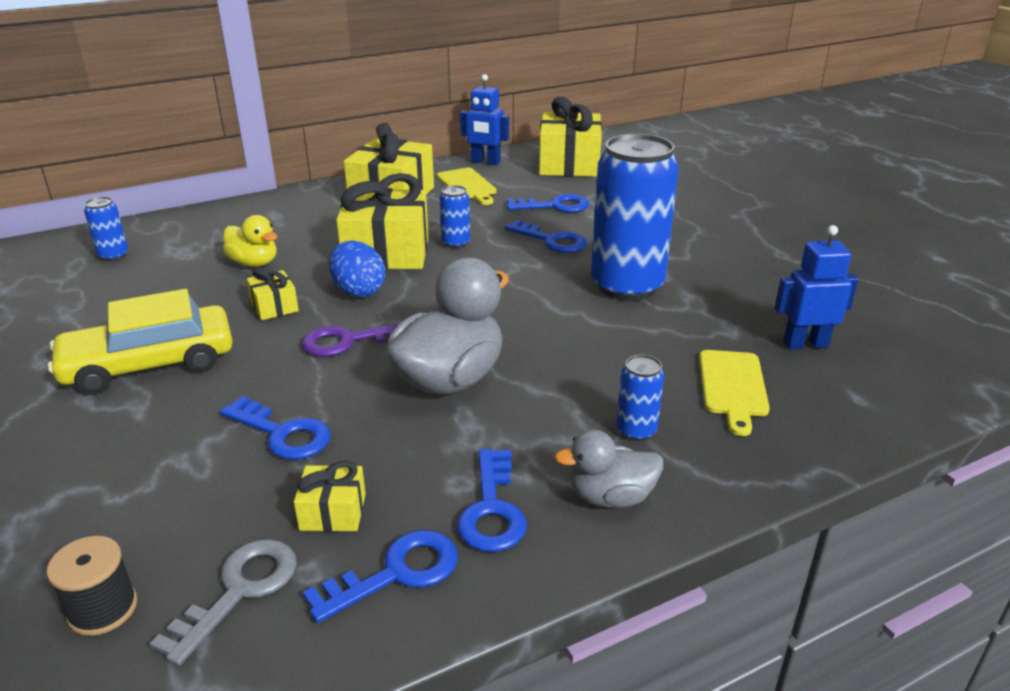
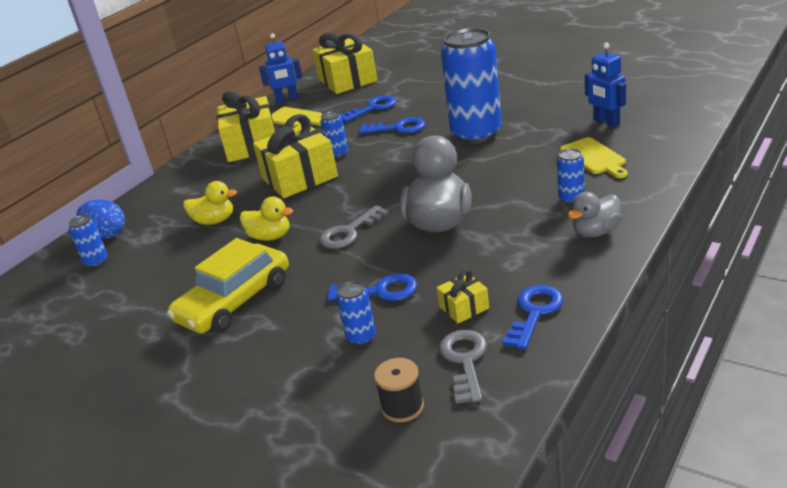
camera: 25 degrees left, 0 degrees up
(190, 482) = (361, 337): none -> blue can
(274, 306) = (270, 237): yellow gift -> yellow duck
(348, 341) = (349, 232): purple key -> grey key
(358, 291) = (314, 205): blue egg -> blue egg (107, 234)
(492, 509) = (545, 265): blue key -> none
(805, 344) = (606, 122): blue robot -> blue robot turned 90 degrees counterclockwise

